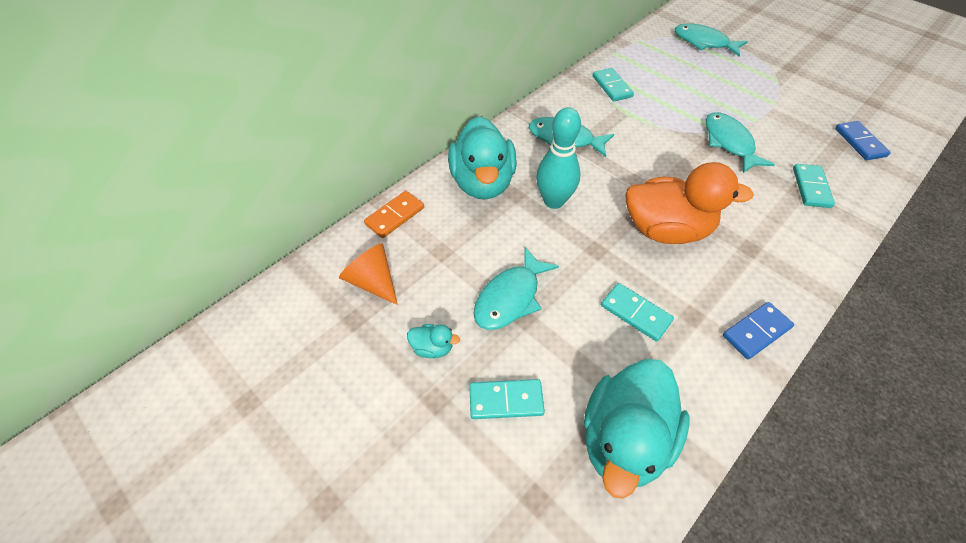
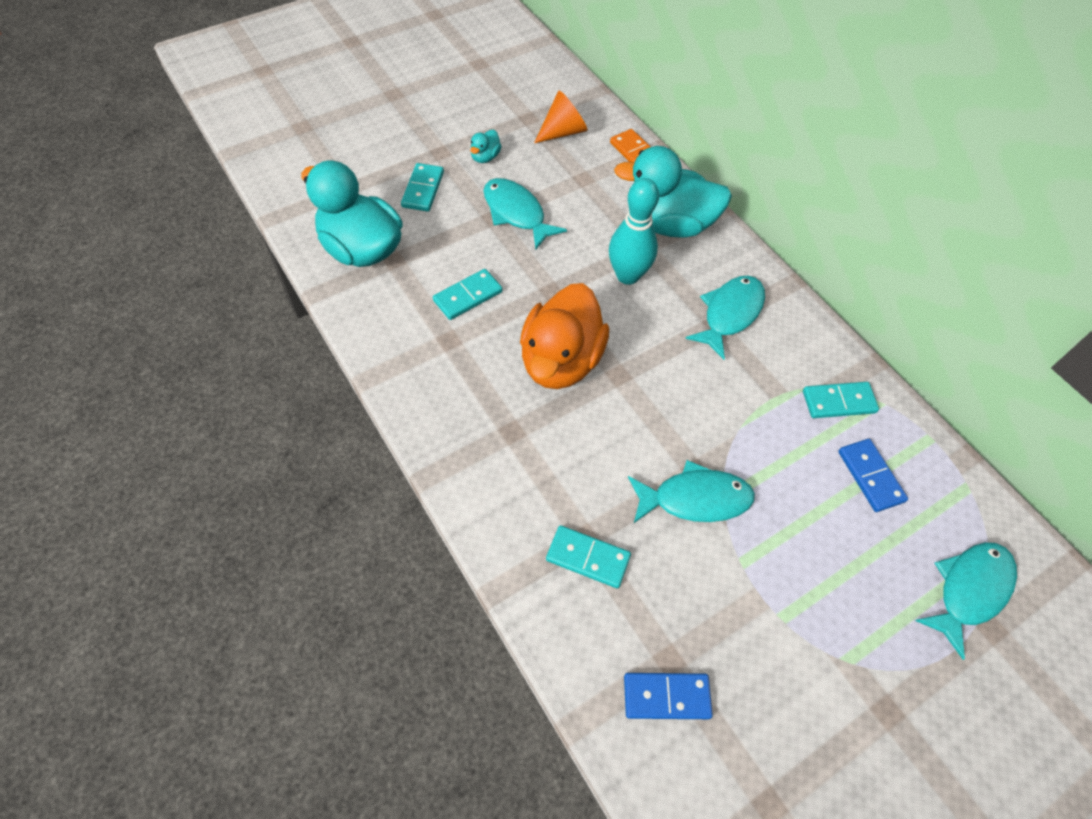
camera: 100 degrees right, 5 degrees up
(756, 332) = (412, 384): blue domino -> blue domino (870, 476)

